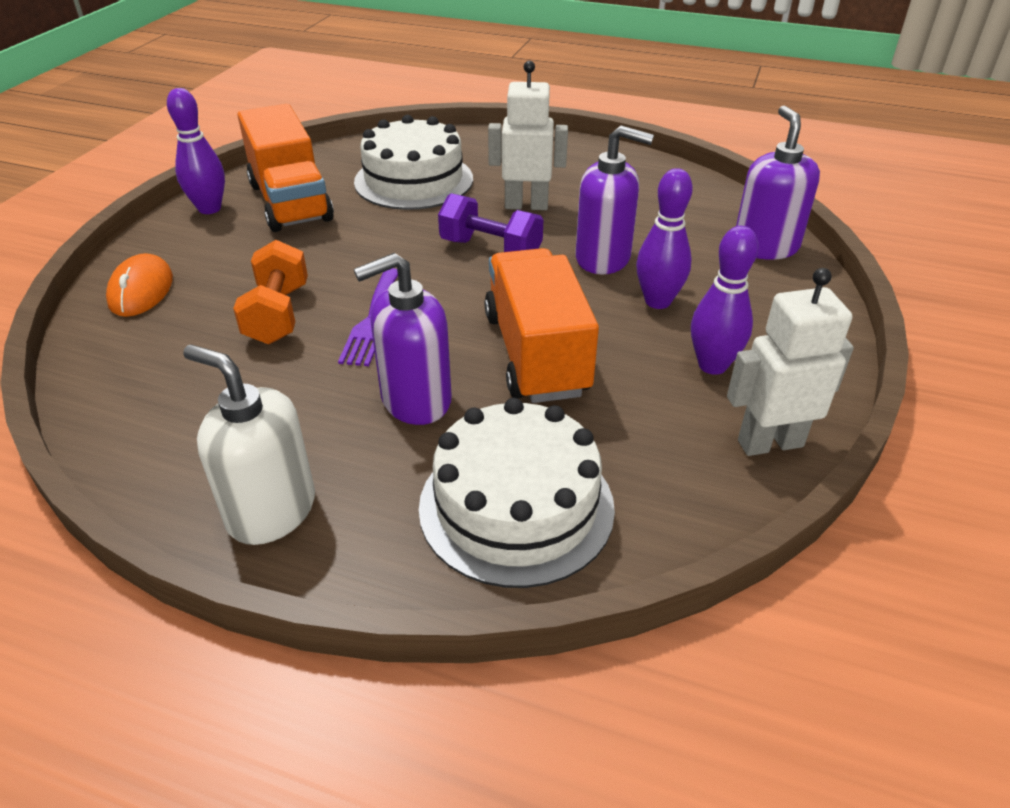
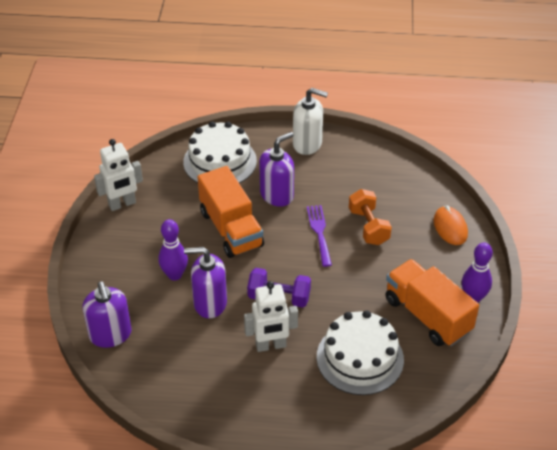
camera: 165 degrees right, 5 degrees up
(712, 365) = (145, 238): purple bowling pin -> none

